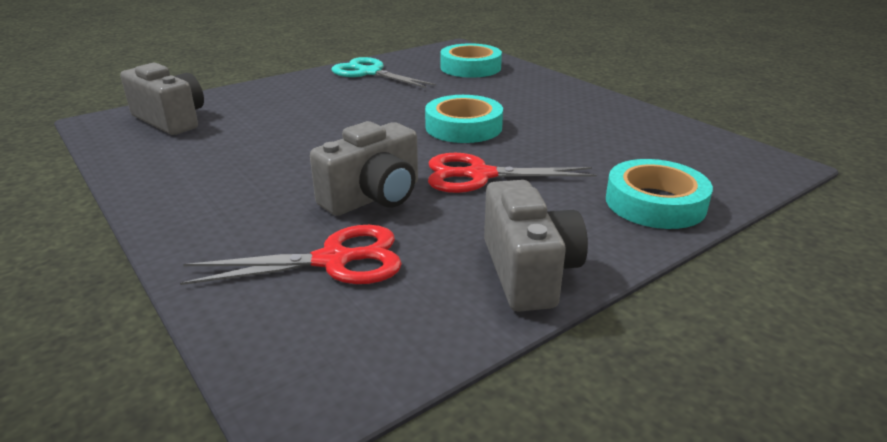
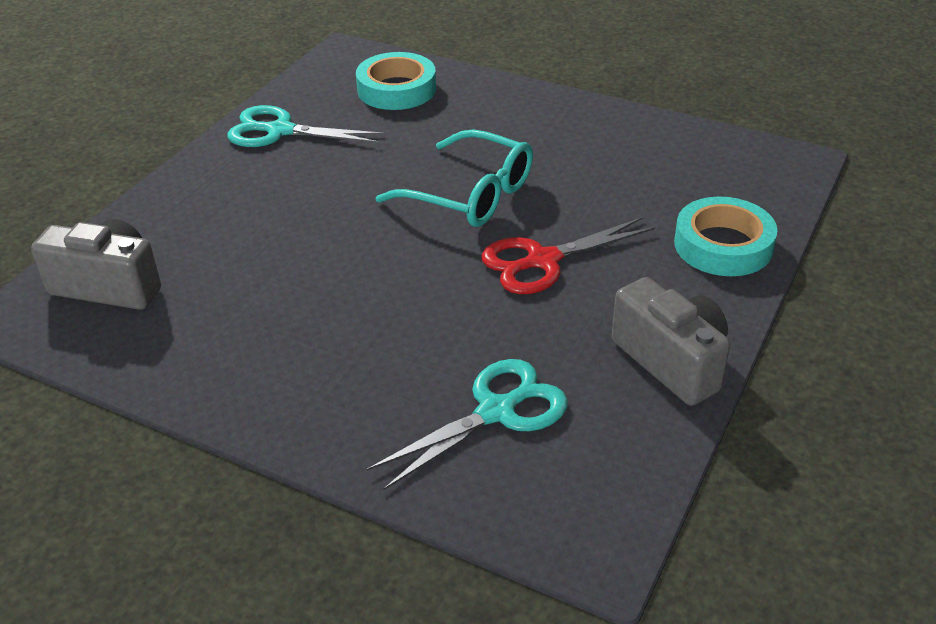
camera: 25 degrees left, 10 degrees up
(334, 261) = (496, 411): red scissors -> turquoise scissors
(374, 197) = (464, 324): grey camera -> none
(463, 127) = (470, 195): turquoise tape -> turquoise glasses

